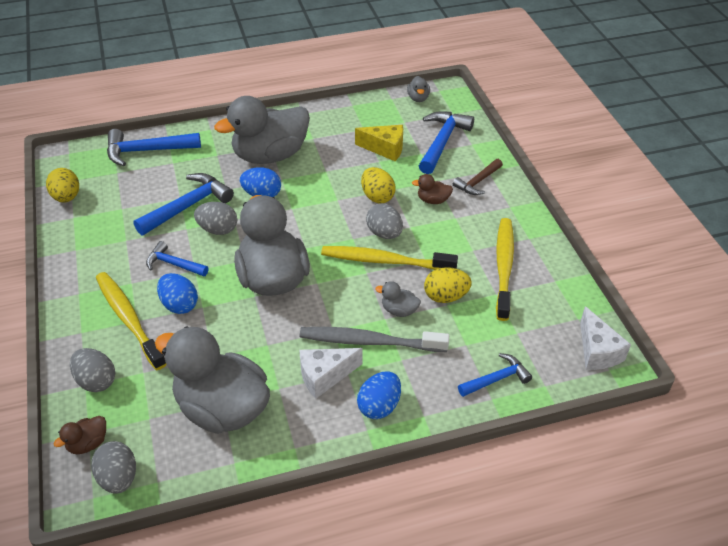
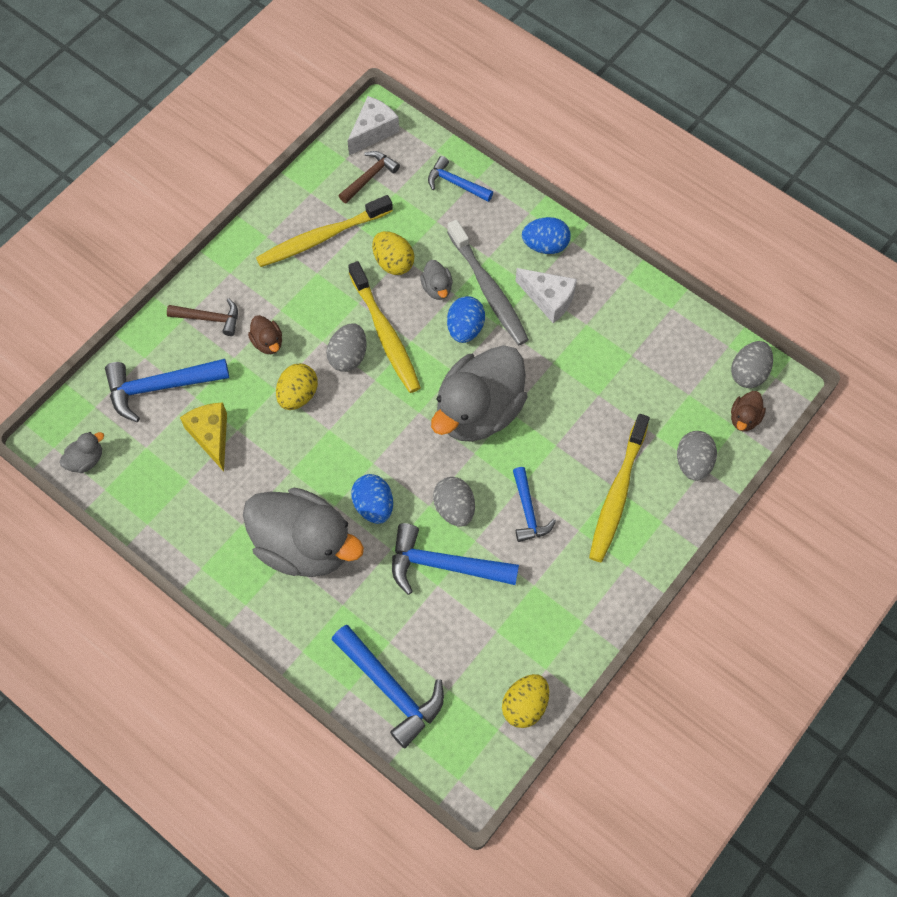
camera: 125 degrees left, 20 degrees up
(88, 443) = (744, 418): brown duck -> brown duck turned 105 degrees clockwise
(179, 305) = (569, 465): blue egg -> blue egg (465, 328)
(222, 408) = (637, 349): grey duck -> none
(546, 324) = (369, 177): none -> brown hammer

